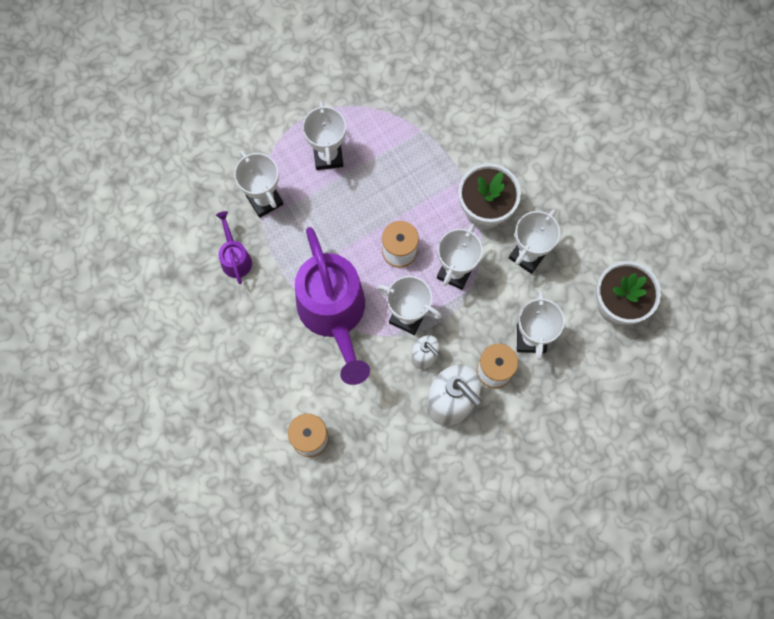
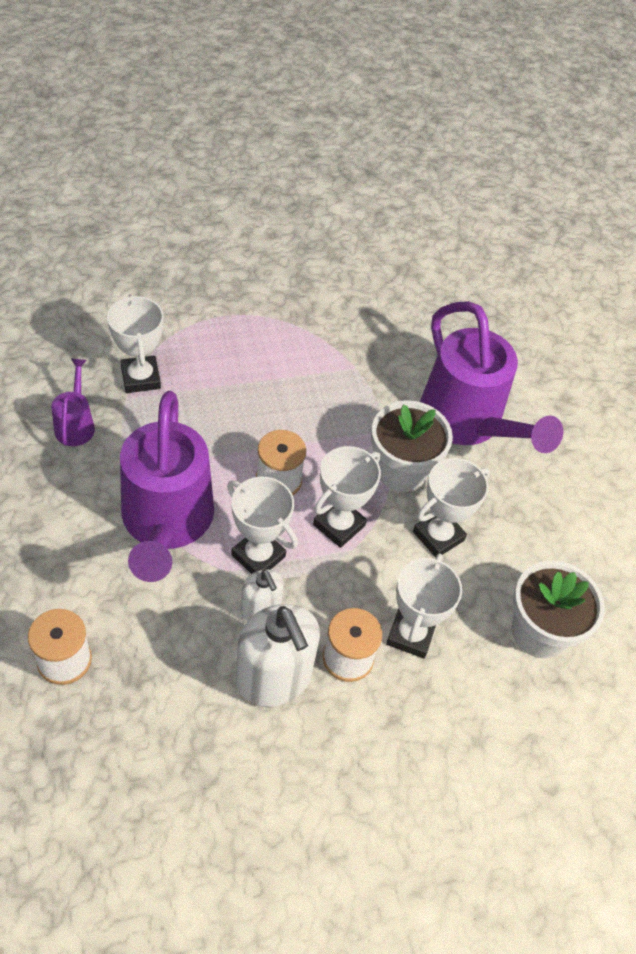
camera: 10 degrees right, 20 degrees down
(328, 156) = (235, 359): white trophy -> none
(521, 150) = (467, 423): none -> purple watering can

